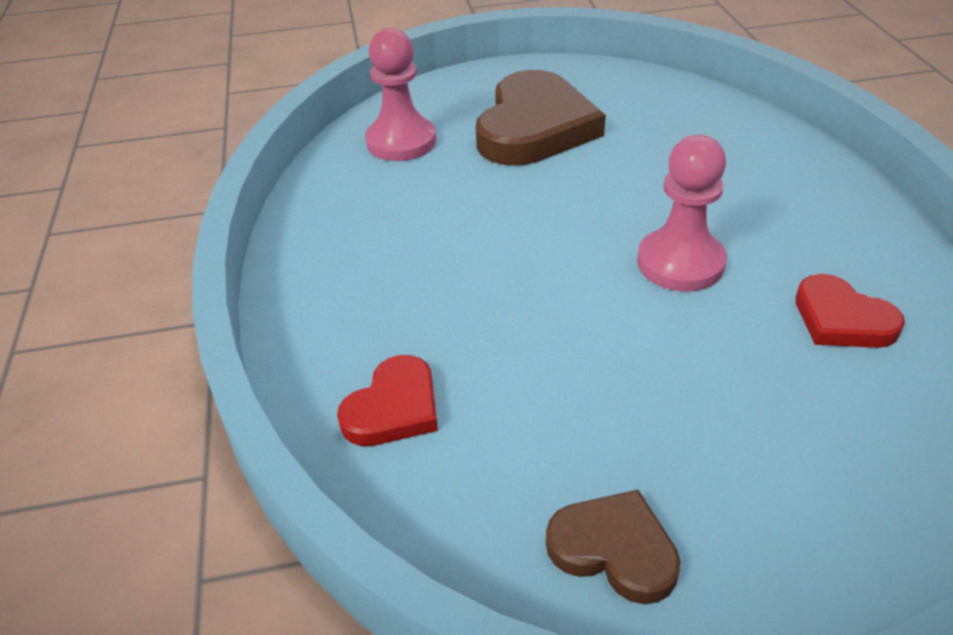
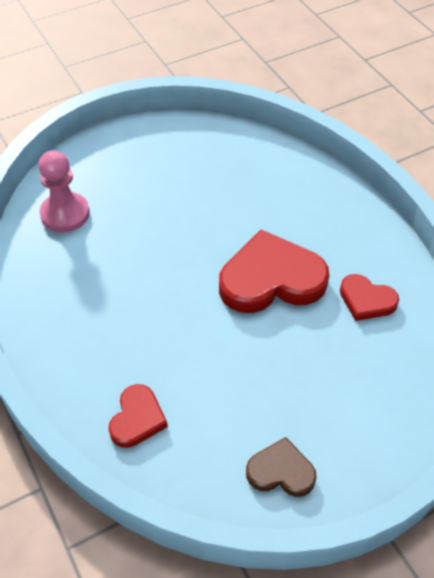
camera: 20 degrees left, 10 degrees up
(534, 127) = (152, 184): brown heart -> none
(680, 263) = (271, 279): pink pawn -> red heart

